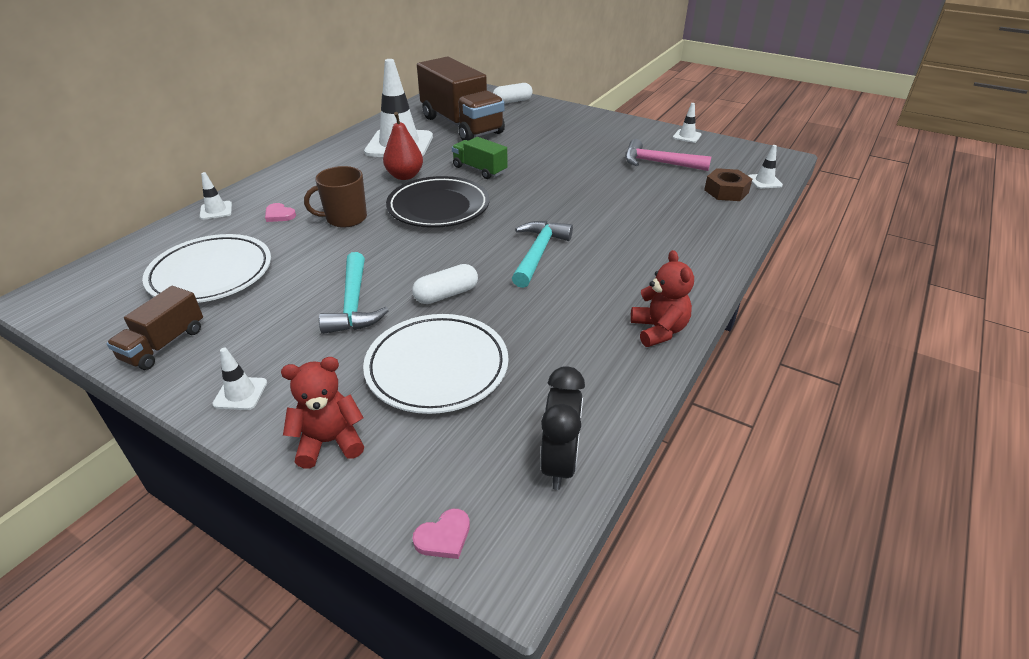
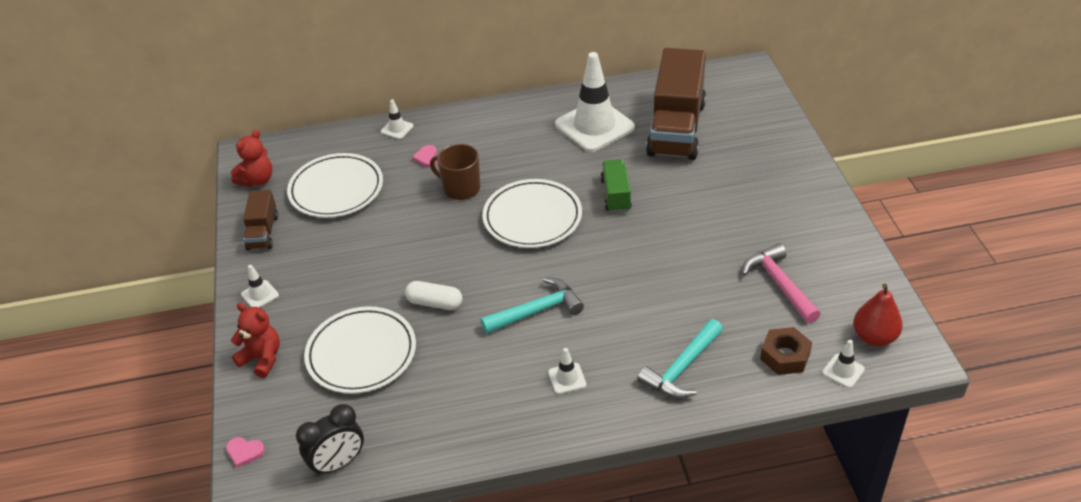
camera: 50 degrees right, 5 degrees up
(164, 344) = (263, 232): brown truck -> brown truck turned 75 degrees counterclockwise
(353, 304) = (378, 271): turquoise hammer -> turquoise hammer (682, 368)
(405, 176) = (552, 167): red pear -> red pear (874, 337)
(438, 207) = (532, 218): black plate -> white plate
(512, 101) = (768, 120): white capsule -> none
(659, 330) = (516, 432): red teddy bear -> red teddy bear (257, 180)
(687, 136) = (867, 268): white traffic cone -> white traffic cone (567, 378)

